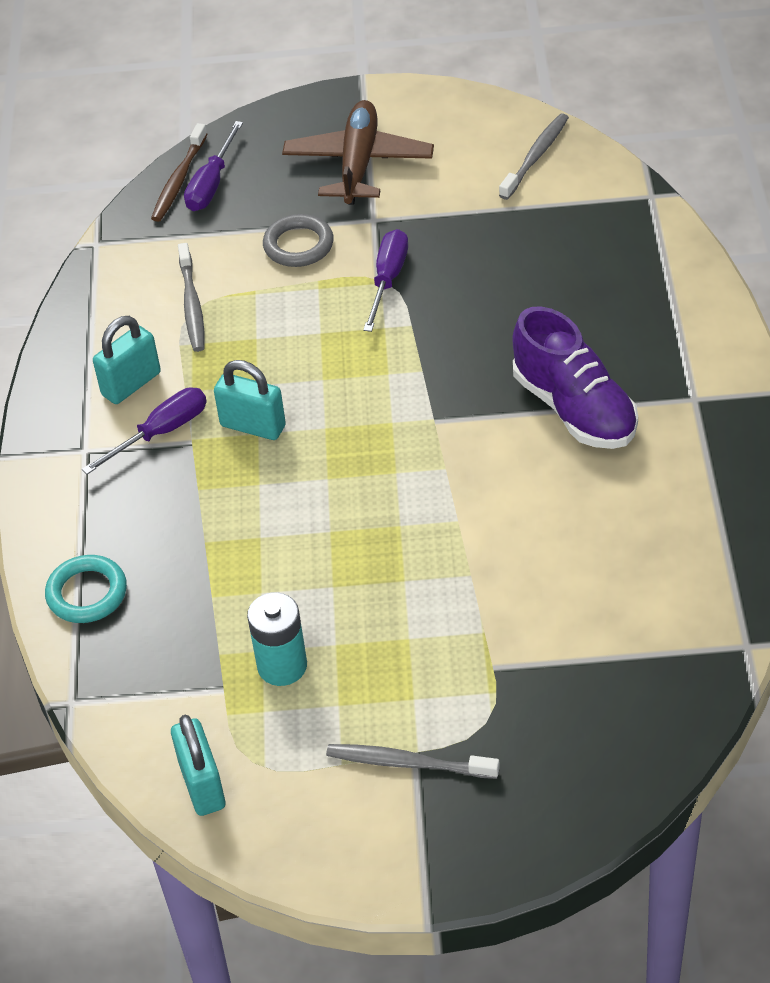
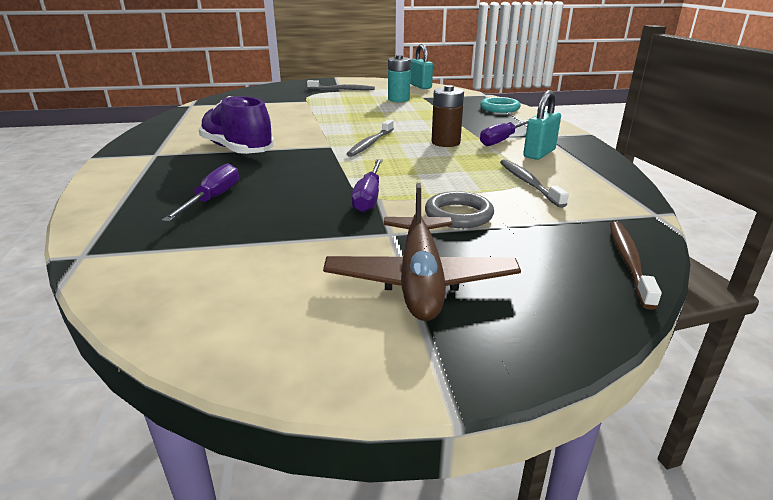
camera: 170 degrees right, 20 degrees down
(211, 184) = (586, 258): purple screwdriver -> purple screwdriver (213, 199)
(253, 426) = (445, 142): turquoise padlock -> brown battery
(536, 156) = (193, 290): grey toothbrush -> grey toothbrush (370, 143)

